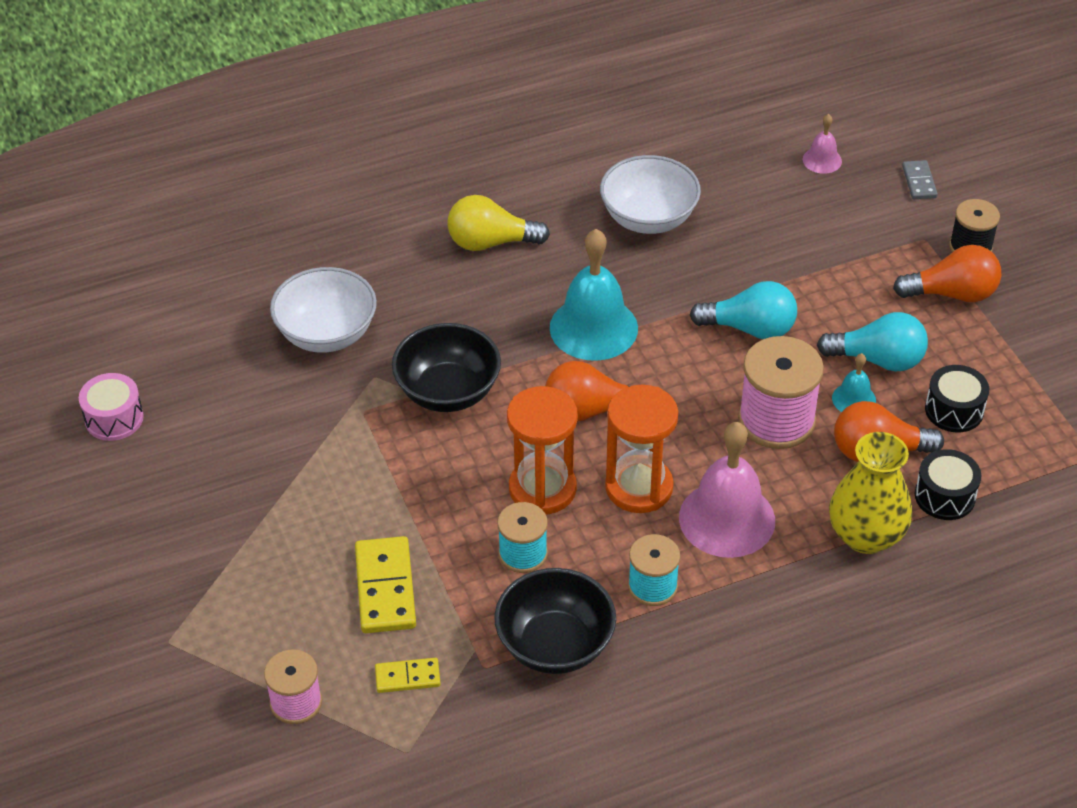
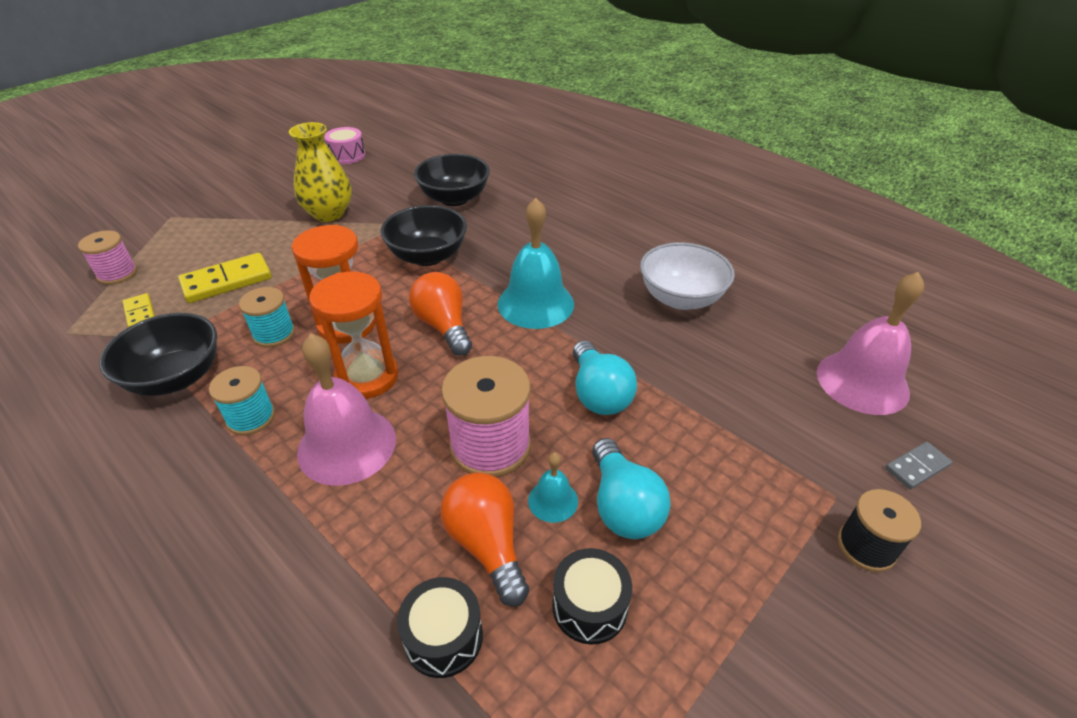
camera: 65 degrees right, 5 degrees down
(327, 334) = (454, 198): white bowl -> black bowl
(491, 242) = (588, 234): yellow light bulb -> none
(822, 160) = (862, 382): pink bell -> pink bell, size x2.08
(865, 536) = (355, 569): yellow vase -> yellow vase (329, 214)
(952, 294) = (775, 549): orange light bulb -> none

